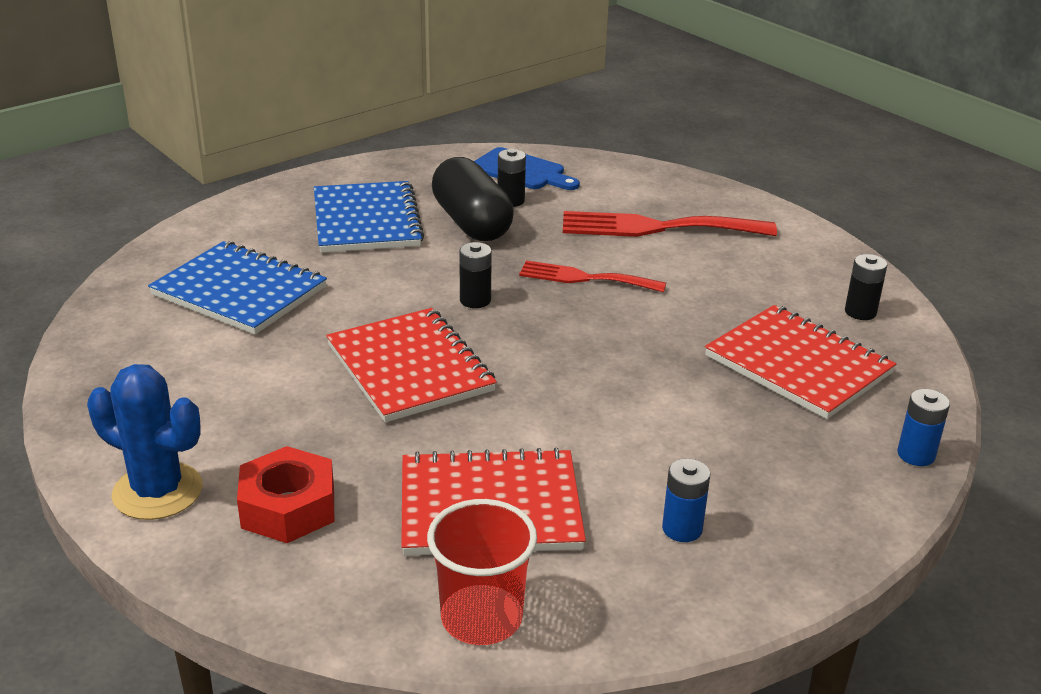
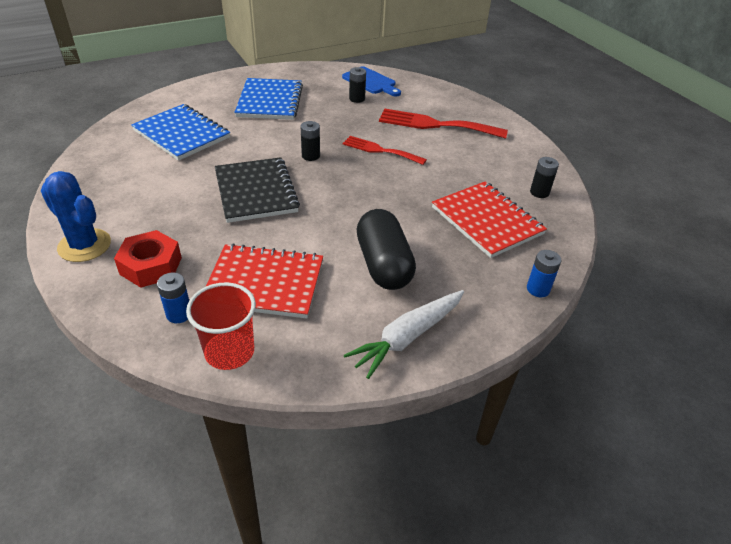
camera: 10 degrees right, 10 degrees up
(409, 368) = (255, 192): red notebook -> black notebook
(472, 223) = (329, 109): black capsule -> black capsule (384, 264)
(682, 529) = (372, 315): blue battery -> blue battery (179, 314)
(750, 553) = (407, 337): none -> white carrot

